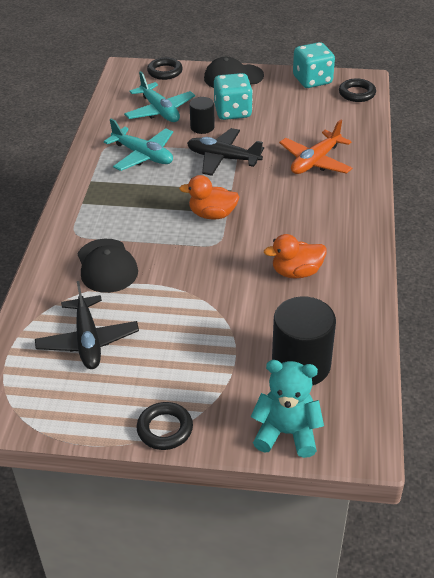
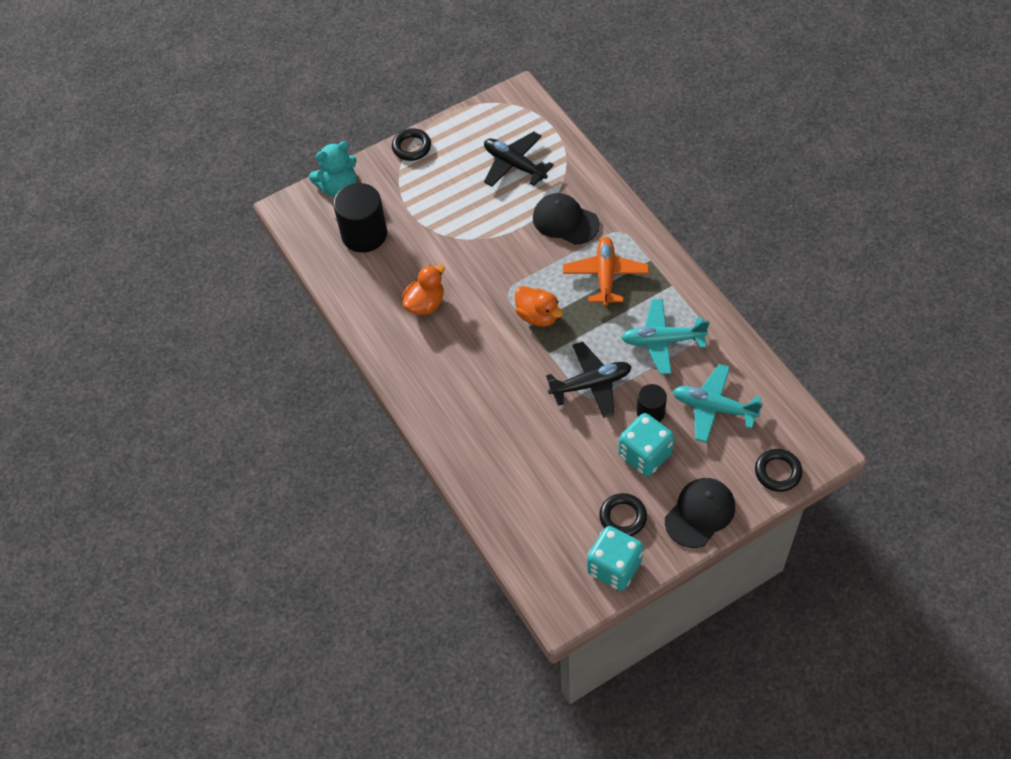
camera: 145 degrees right, 15 degrees up
(212, 214) = (538, 316): orange duck -> orange duck turned 75 degrees clockwise
(315, 161) = (507, 436): orange plane -> orange plane (605, 276)
(357, 93) = (549, 575): black ring -> black ring (623, 517)

